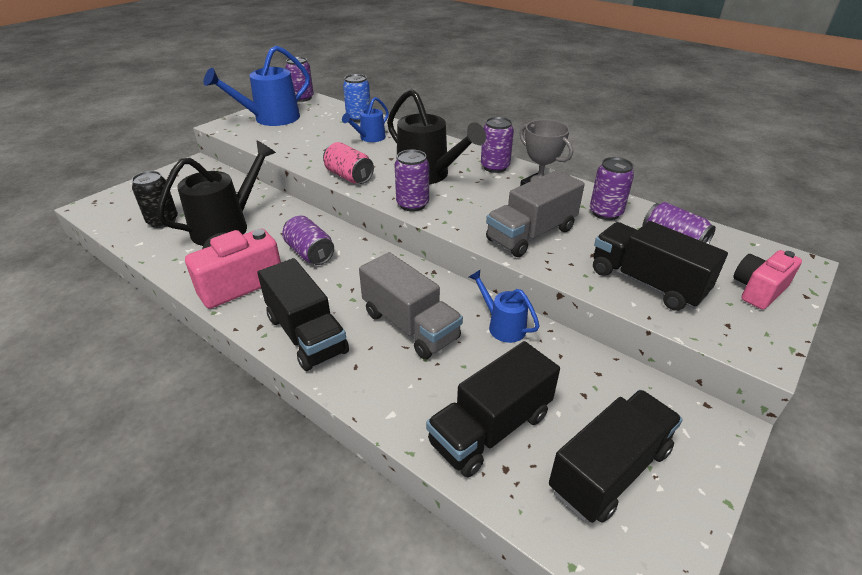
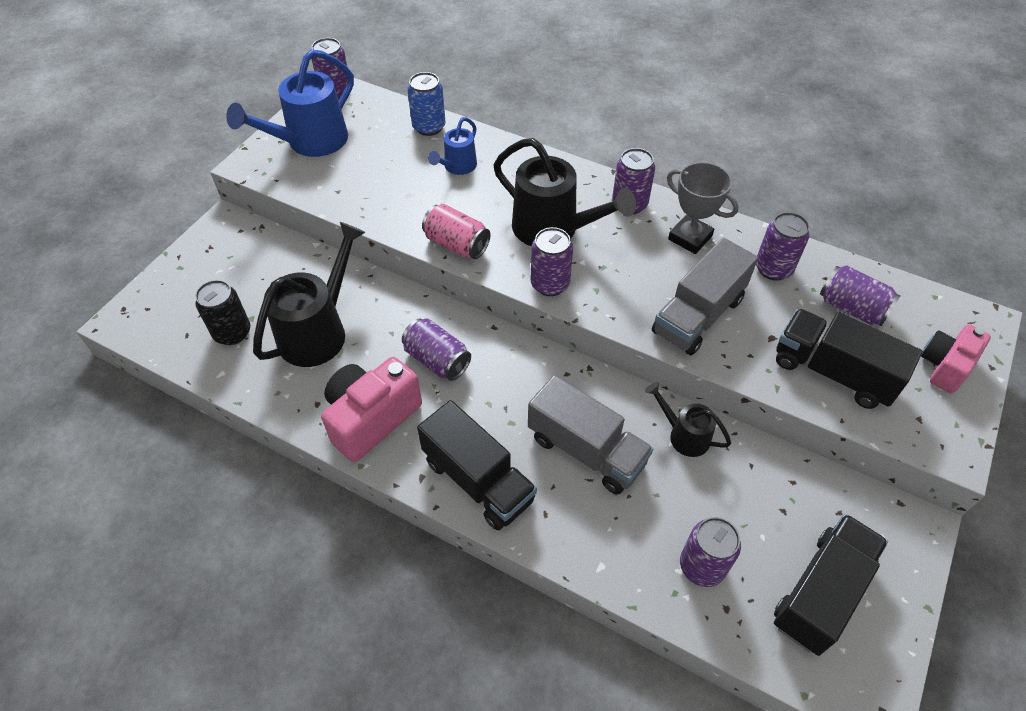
camera: 10 degrees left, 15 degrees up
(490, 428) = (702, 566): black truck -> purple can
(502, 325) = (683, 435): blue watering can -> black watering can

